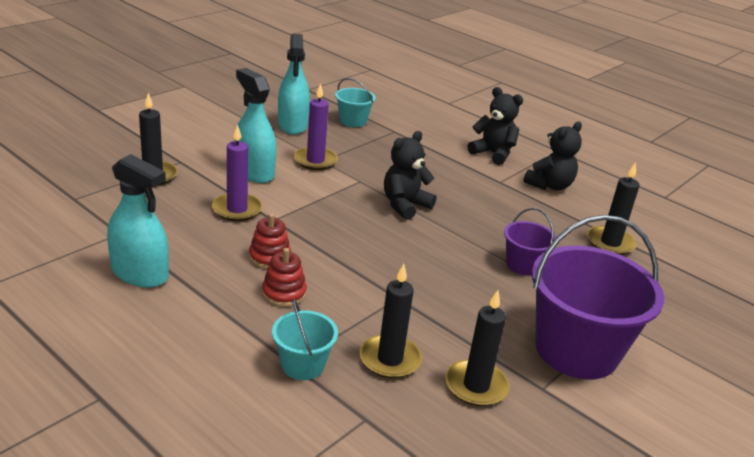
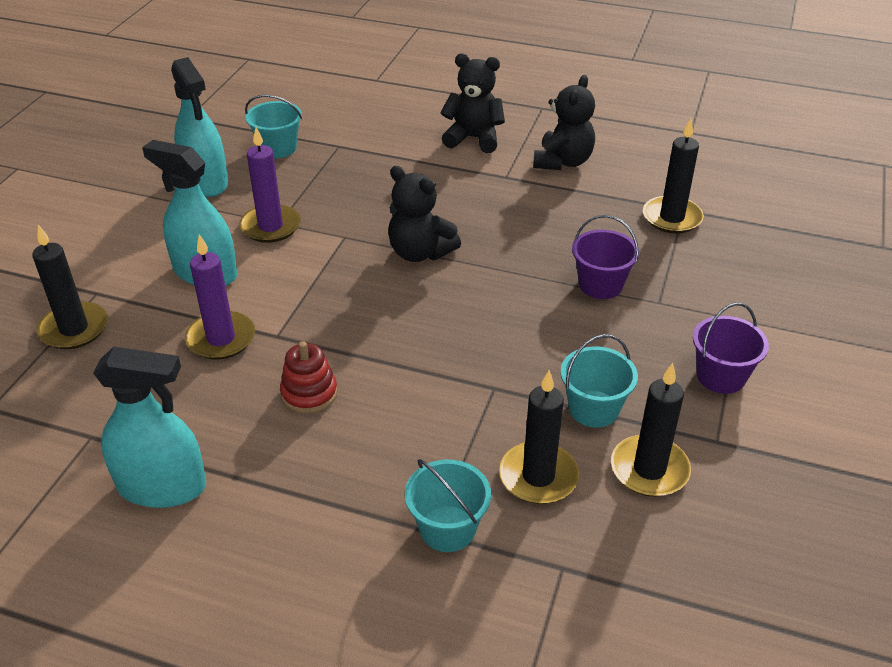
camera: 20 degrees left, 10 degrees up
(284, 293) = (360, 438): red stacking toy -> none
(405, 205) = (420, 252): black teddy bear -> black teddy bear turned 75 degrees counterclockwise
(461, 335) = (593, 409): none -> turquoise bucket
(576, 350) = (721, 376): purple bucket -> purple bucket, size x0.48

